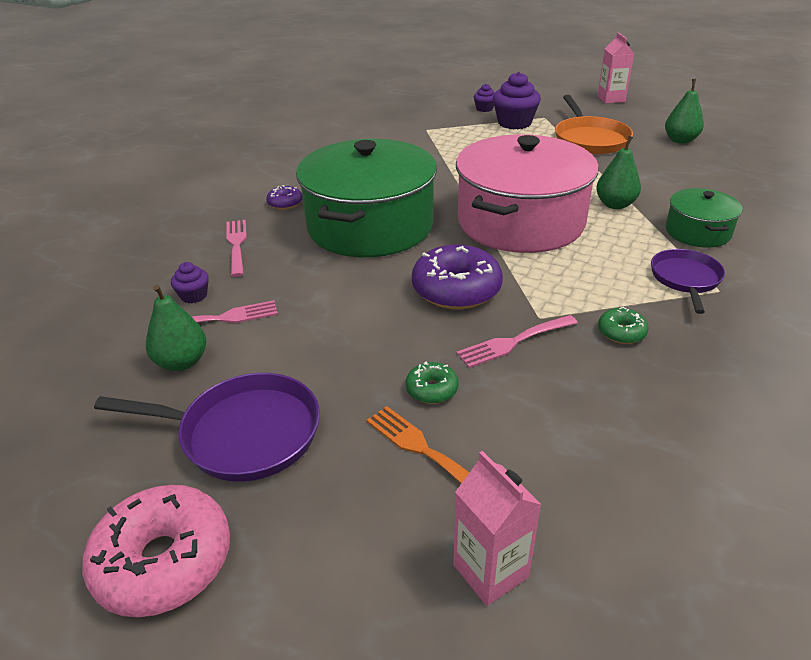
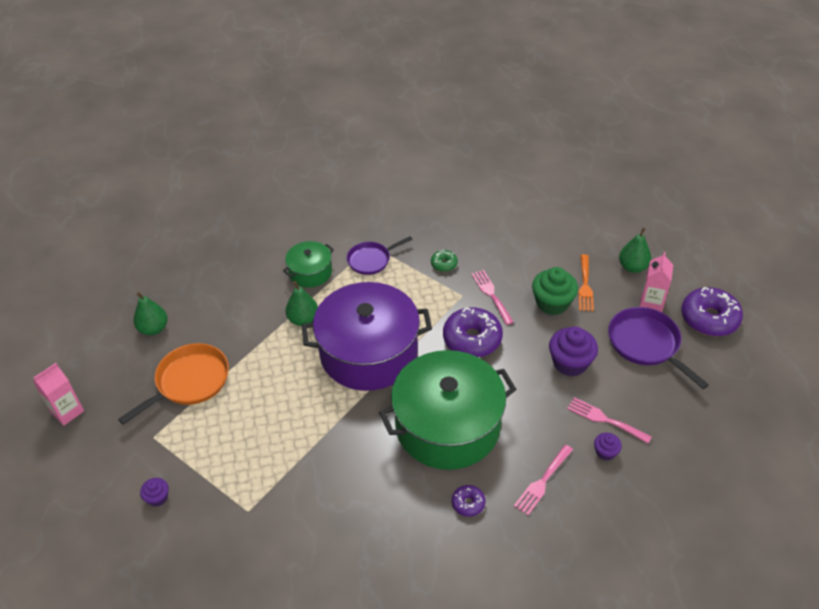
camera: 130 degrees left, 10 degrees up
(164, 561) = (709, 318): pink donut -> purple donut
(182, 362) = (646, 405): green pear -> green pear (632, 267)
(432, 389) = (552, 303): green donut -> green cupcake
(490, 571) = (608, 242): pink carton -> pink carton (651, 303)
(513, 342) = (491, 295): pink fork -> pink fork turned 135 degrees counterclockwise
(514, 123) = (183, 452): purple cupcake -> purple cupcake (570, 363)
(520, 221) = (368, 352): pink pot -> purple pot

